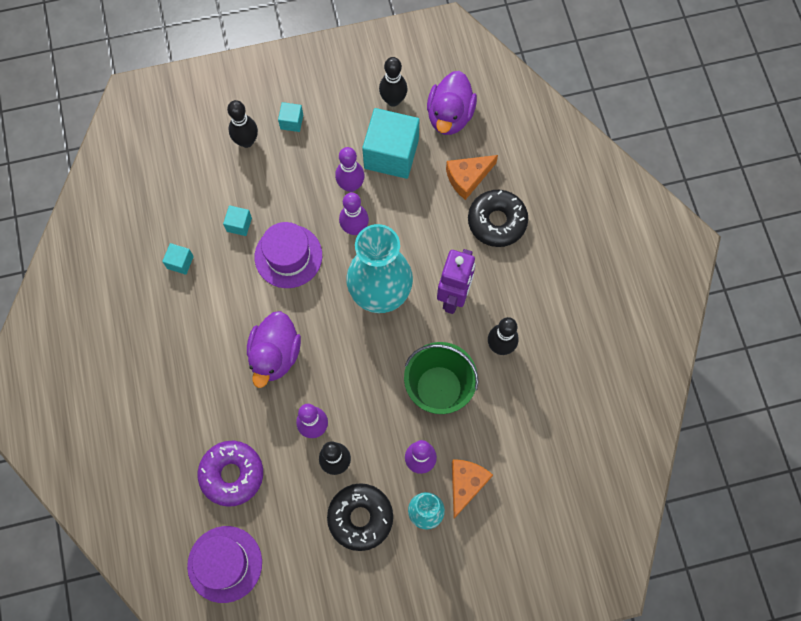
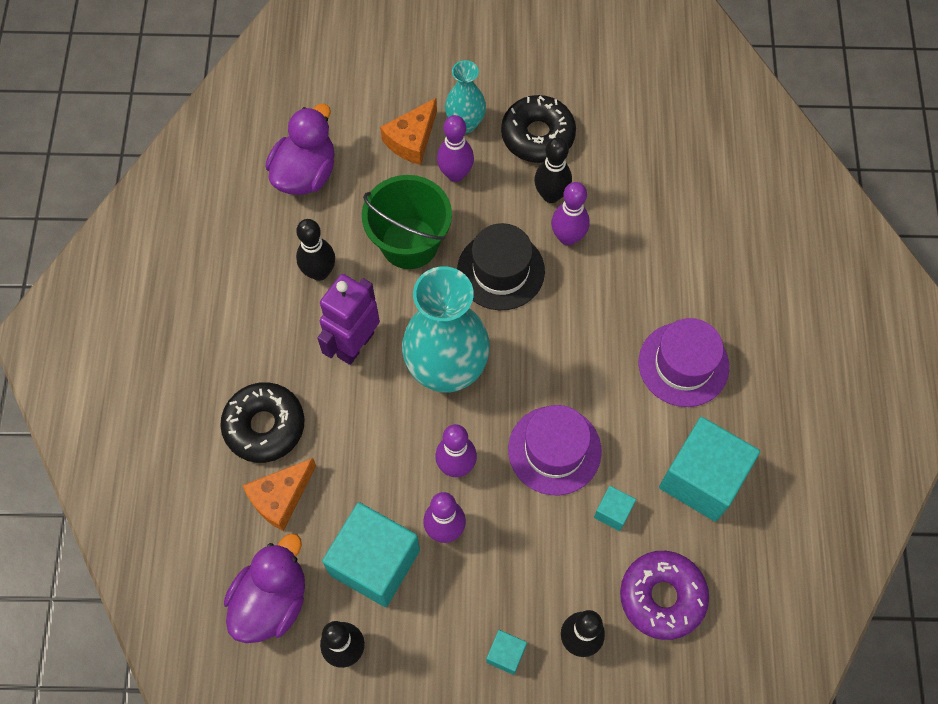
camera: 165 degrees left, 5 degrees down
(180, 262) = (702, 478): turquoise cube -> turquoise cube, size x2.25
(225, 564) = (695, 127): purple hat -> purple hat (683, 364)
(232, 474) = (673, 210): purple donut -> purple donut (662, 597)
(275, 355) = (597, 329): purple duck -> purple duck (305, 173)
(360, 384) = (501, 270): none -> black hat
(467, 178) = (280, 497): orange cheese -> orange cheese turned 150 degrees clockwise

